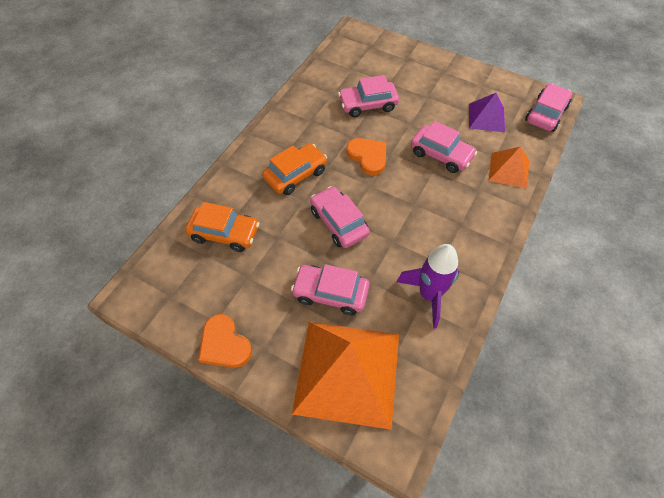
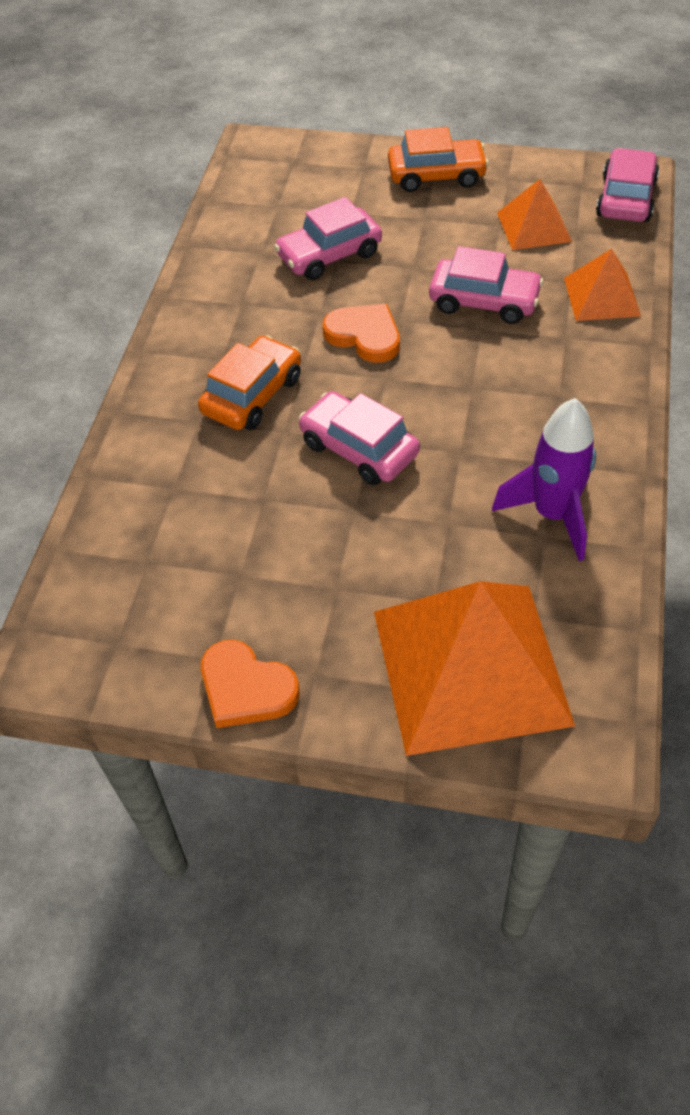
camera: 15 degrees left, 5 degrees down
(225, 233) = (169, 519): orange car -> orange car (436, 175)
(330, 293) = (392, 559): pink car -> none
(486, 117) = (534, 227): purple pyramid -> orange pyramid

